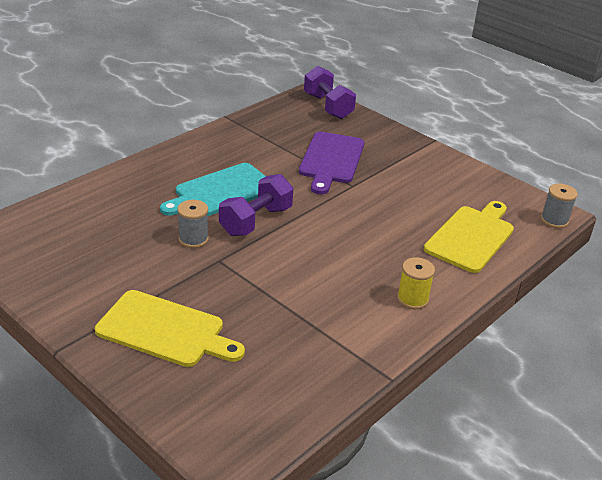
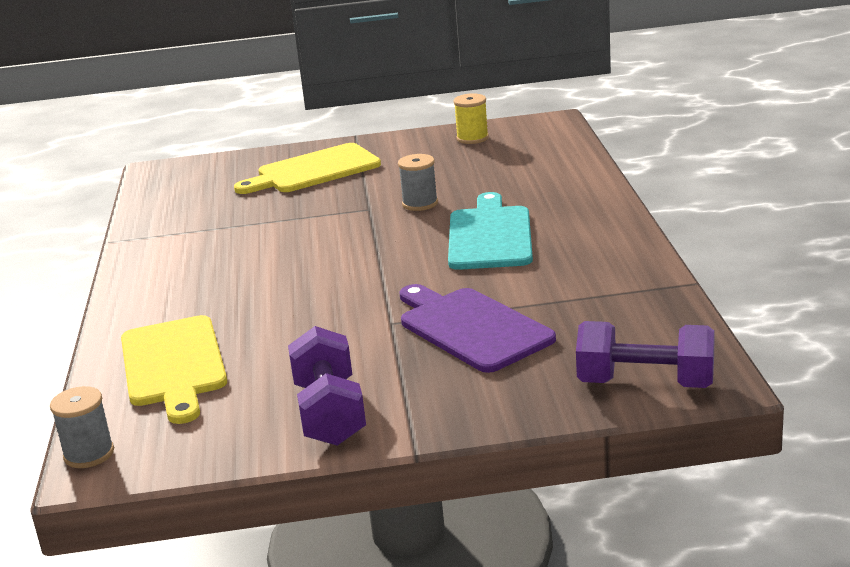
camera: 135 degrees right, 10 degrees down
(256, 221) = (405, 241): purple dumbbell -> purple dumbbell (329, 413)
(412, 299) = (160, 285): yellow spool -> yellow spool (472, 138)

